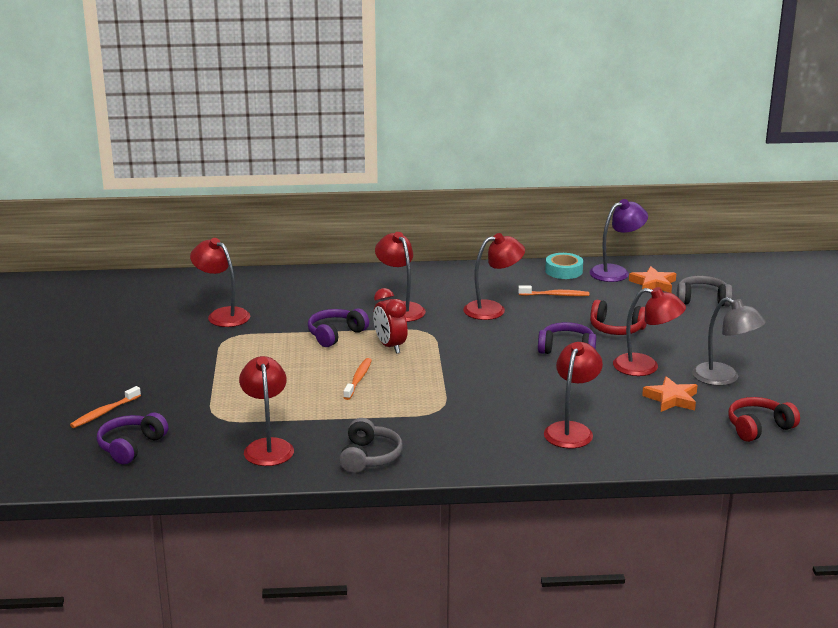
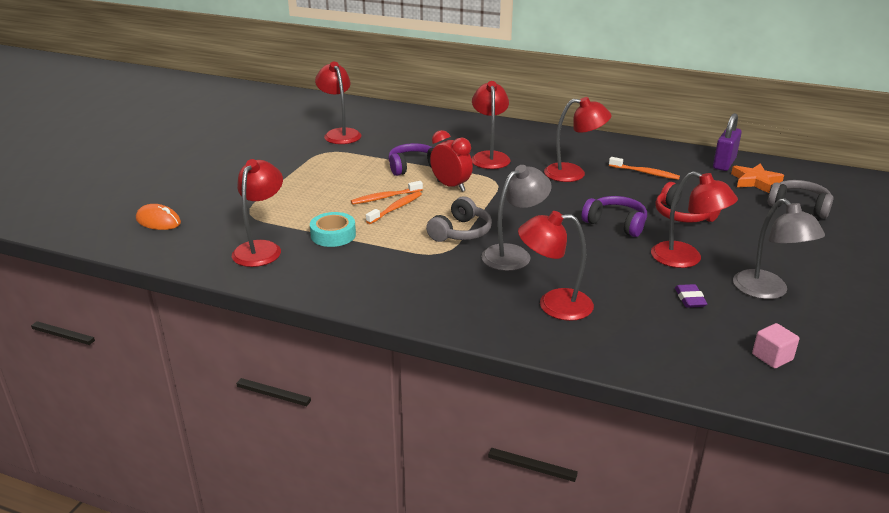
camera: 25 degrees right, 5 degrees up
(104, 412) = (171, 189): orange toothbrush -> orange toothbrush (385, 197)
(131, 446) = (158, 221): purple headphones -> orange mouse
(369, 457) = (336, 281): grey headphones -> grey headphones (461, 232)
(390, 346) = (451, 186): red clock -> red clock turned 135 degrees clockwise
(503, 396) = (514, 254): none -> grey lamp
(564, 271) = (671, 153): turquoise tape -> turquoise tape (333, 235)
(571, 430) = (554, 305): red lamp -> red lamp turned 135 degrees counterclockwise
(616, 272) = (724, 163): purple lamp -> purple padlock
(671, 399) = (690, 299): orange star -> purple eraser
(758, 427) = (772, 357): red headphones -> pink cube

